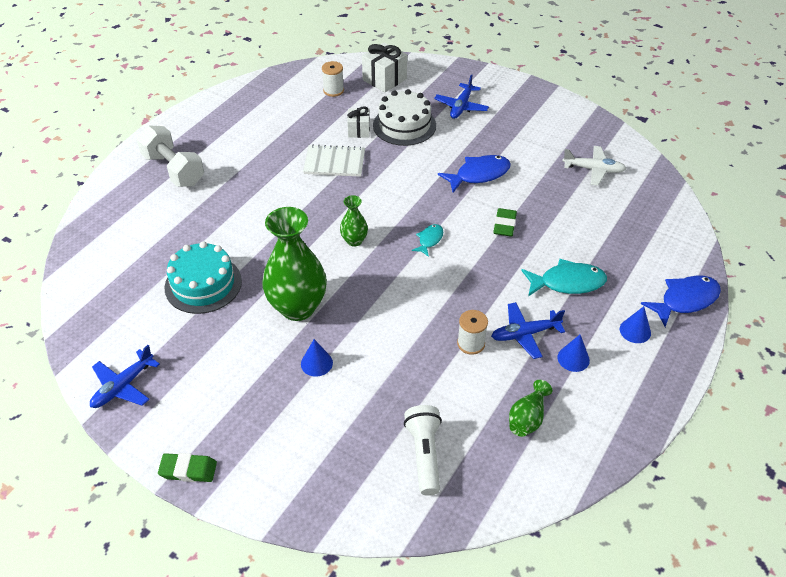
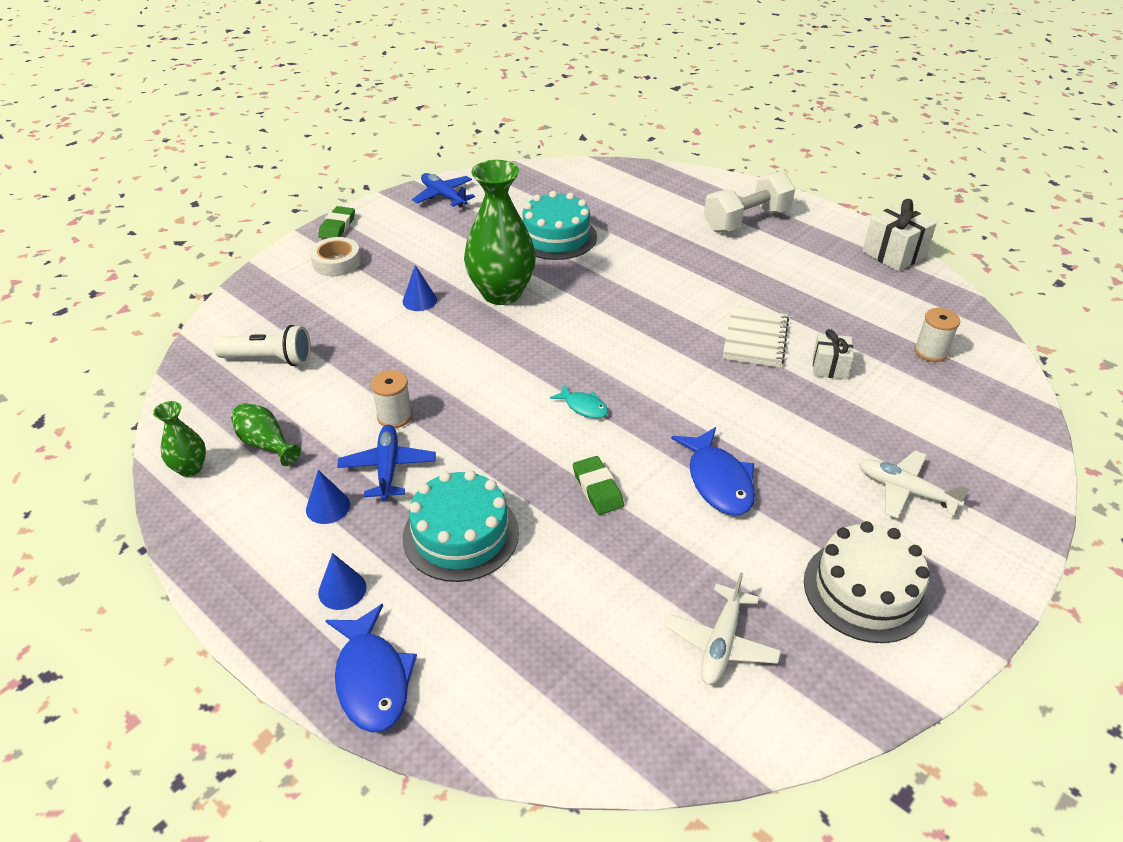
camera: 100 degrees right, 5 degrees down
(259, 449) = (337, 262): none -> white tape
(354, 241) = (597, 342): green vase -> green vase (190, 468)
(384, 79) = (973, 408): white gift -> white gift (893, 254)
(404, 125) = (845, 415): white cake -> white cake (865, 590)
(461, 107) = (905, 491): blue plane -> white plane
(504, 225) = (597, 489): green eraser -> green eraser turned 45 degrees clockwise
(567, 282) = (461, 534): turquoise fish -> turquoise cake

